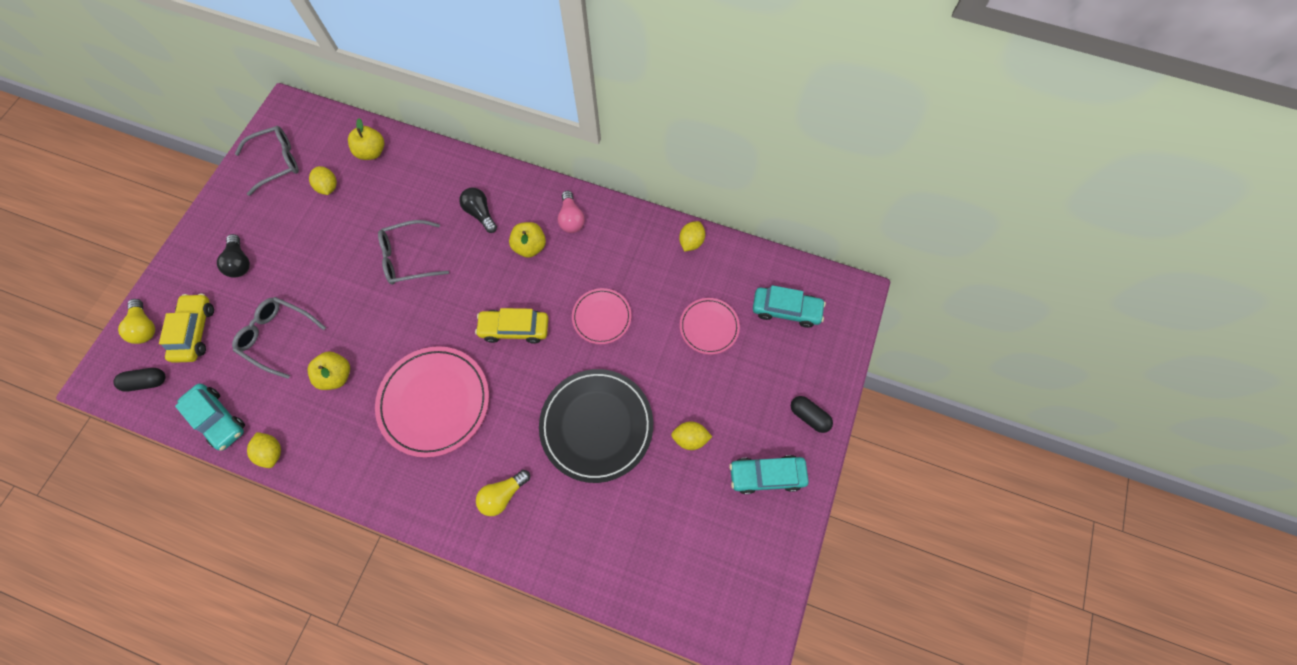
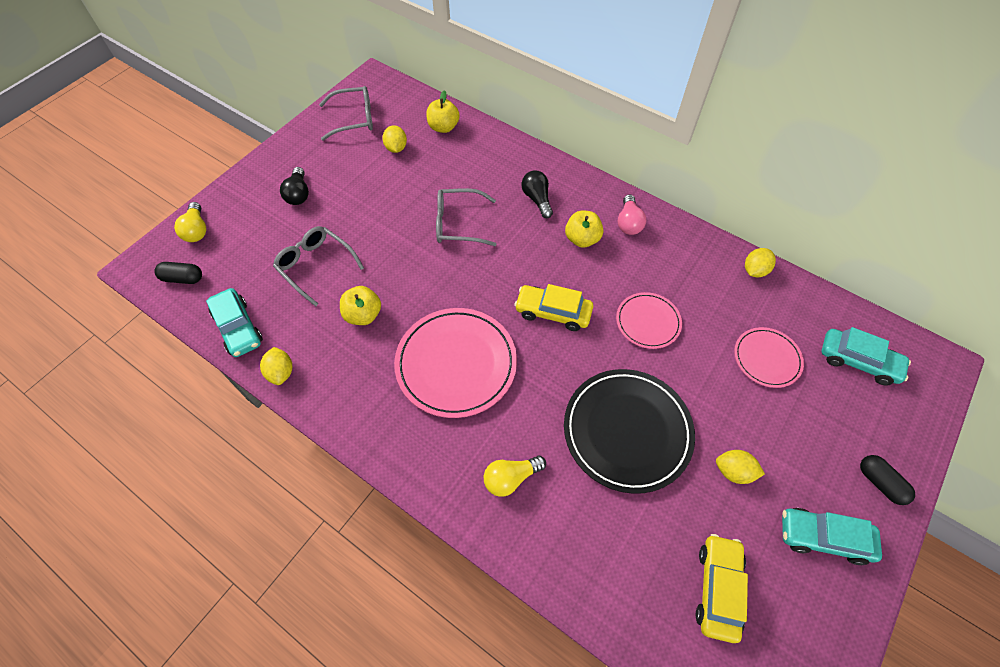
camera: 15 degrees right, 10 degrees down
(195, 331) = (240, 244): yellow car -> yellow car (717, 589)

